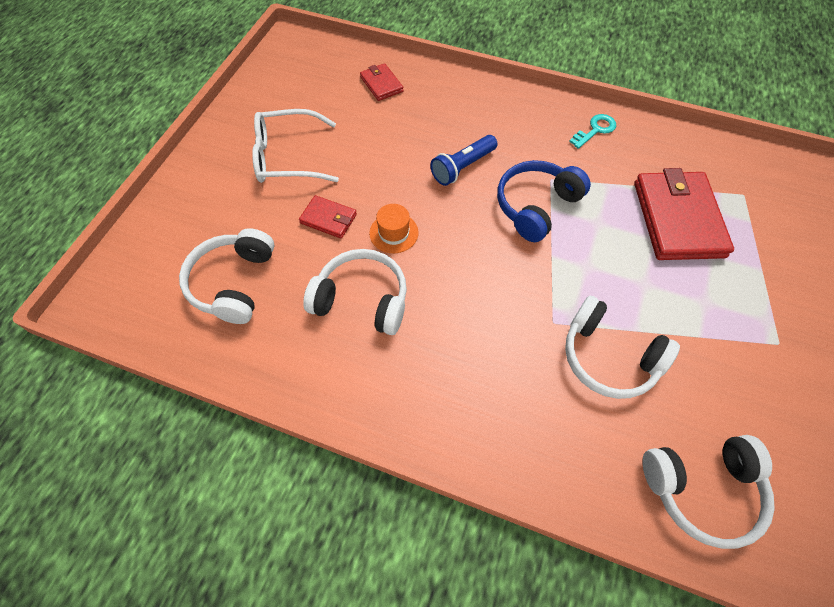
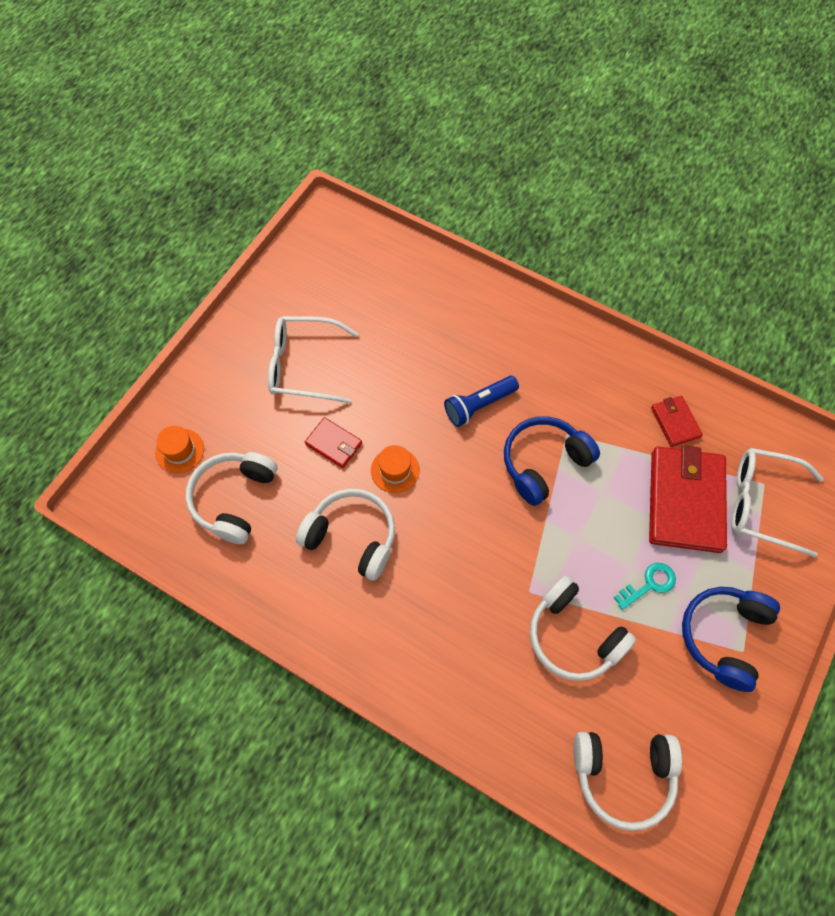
camera: 10 degrees right, 5 degrees up
(171, 247) = (180, 451): none -> orange hat
(381, 84) = (414, 289): red wallet -> red wallet (675, 422)
(595, 130) = (629, 381): turquoise key -> turquoise key (649, 584)
(749, 211) = (763, 504): none -> white glasses
(755, 333) = (723, 636): none -> blue headphones

